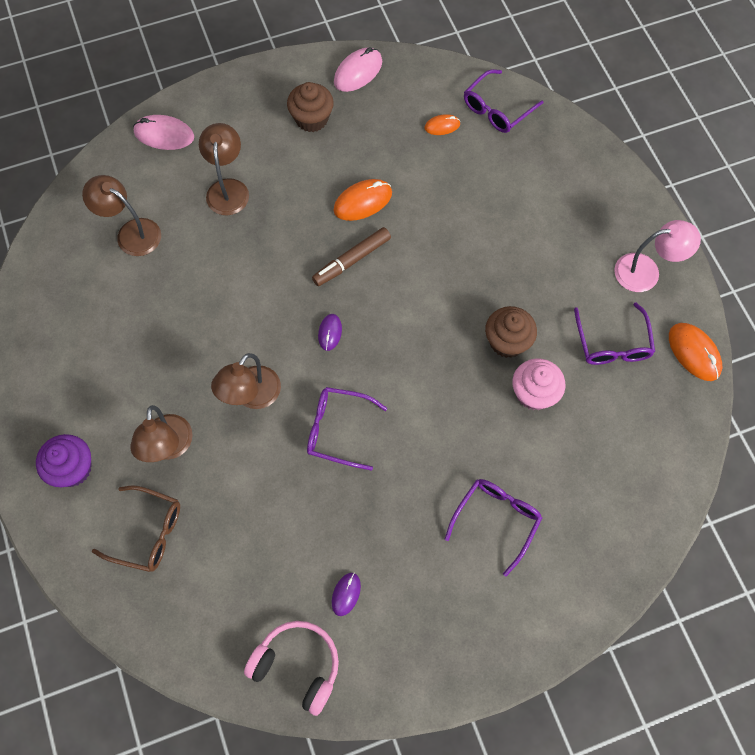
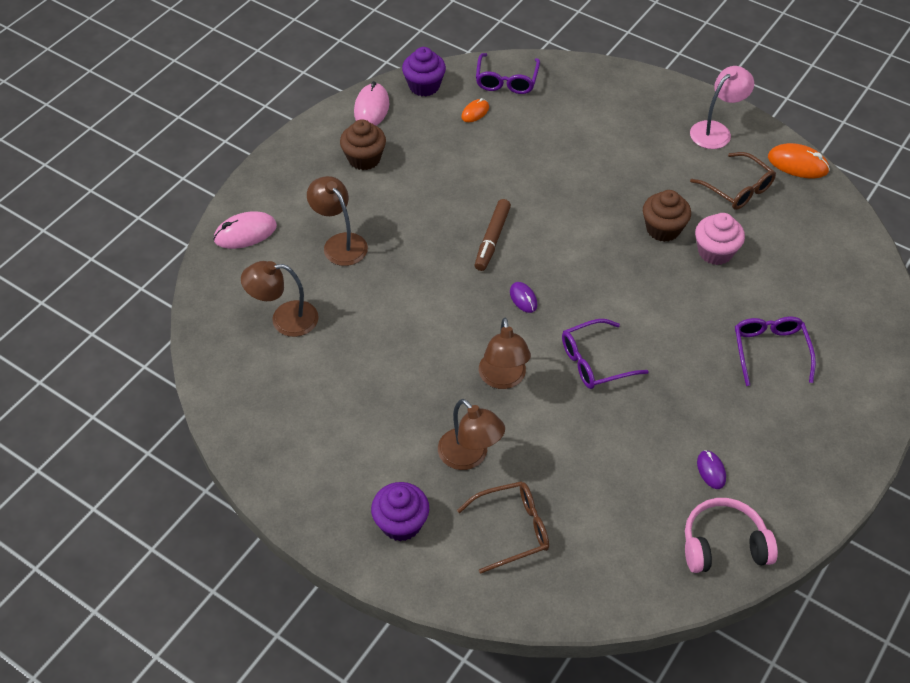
camera: 35 degrees left, 15 degrees down
(363, 202) = (462, 195): orange mouse -> none
(420, 74) = (424, 86): none -> purple cupcake
(612, 343) = (737, 188): purple glasses -> brown glasses

